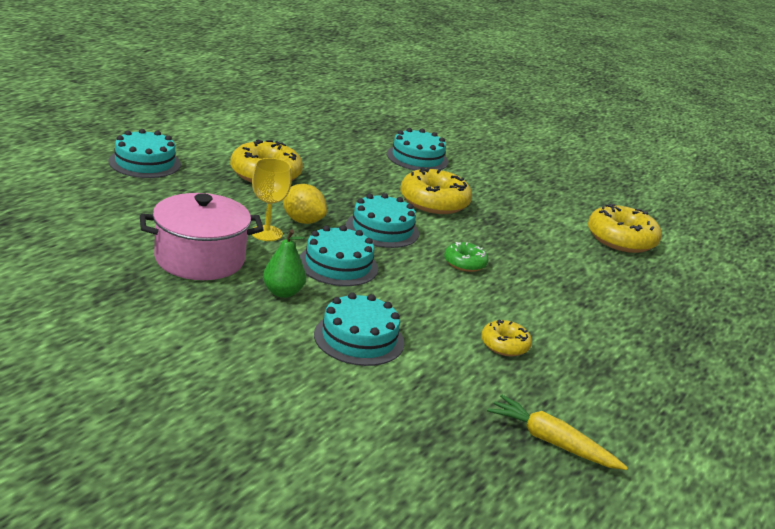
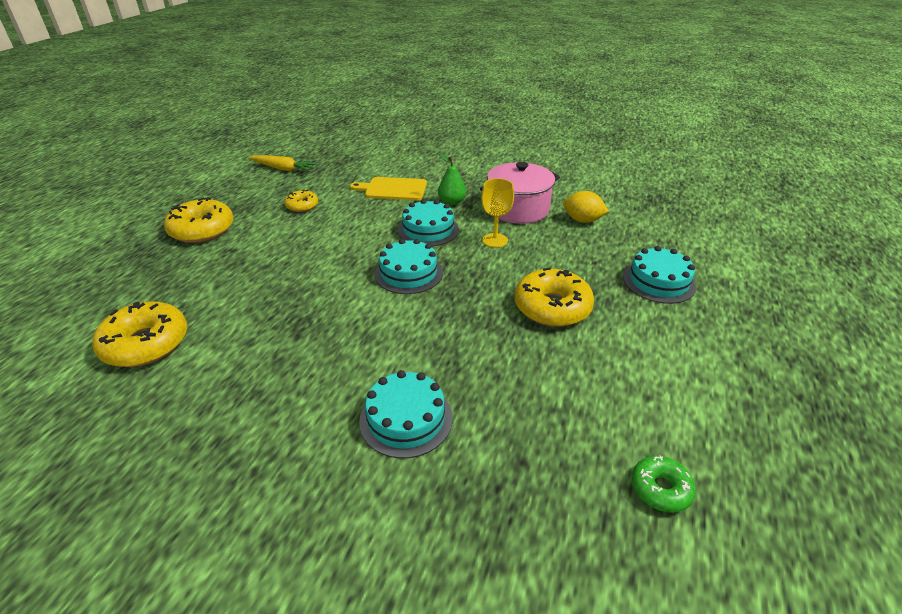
camera: 170 degrees right, 10 degrees up
(302, 221) = (478, 260): yellow lemon -> yellow lemon (582, 220)
(359, 338) = (393, 189): turquoise cake -> yellow cutting board
(434, 202) = (367, 329): yellow donut -> yellow donut (202, 230)
(464, 263) = (330, 259): green donut -> green donut (660, 489)

